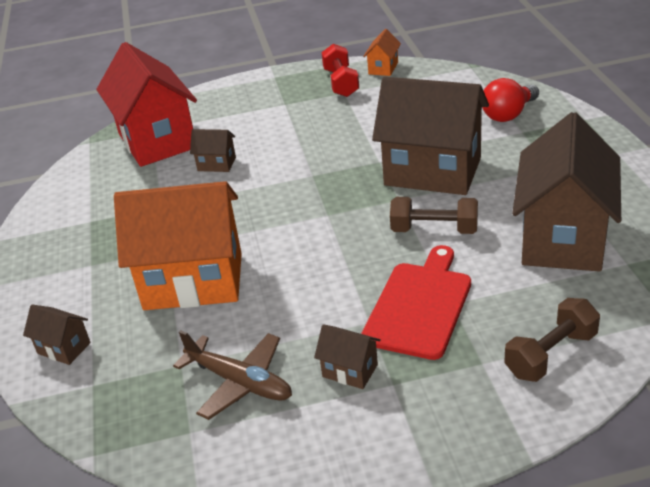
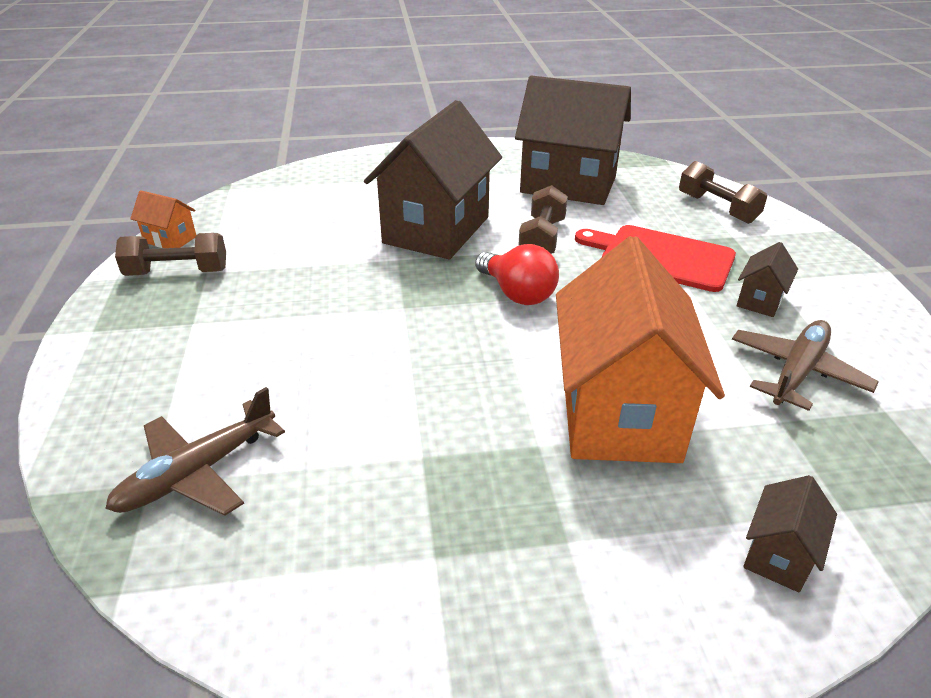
camera: 90 degrees left, 0 degrees up
(157, 141) = (198, 472): red house -> brown plane
(216, 164) = (326, 393): brown house -> none
(341, 83) = (177, 272): red dumbbell -> brown dumbbell
(508, 114) = (349, 181): red light bulb -> red light bulb (517, 293)

